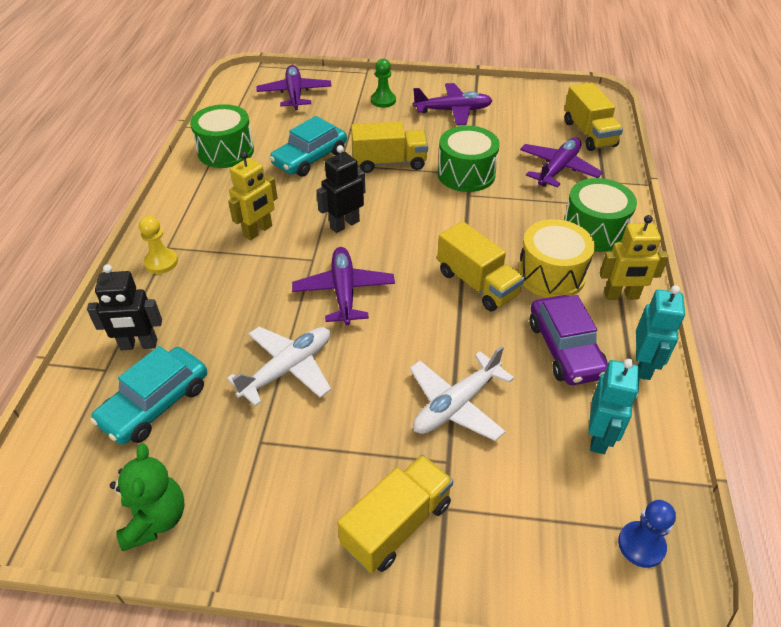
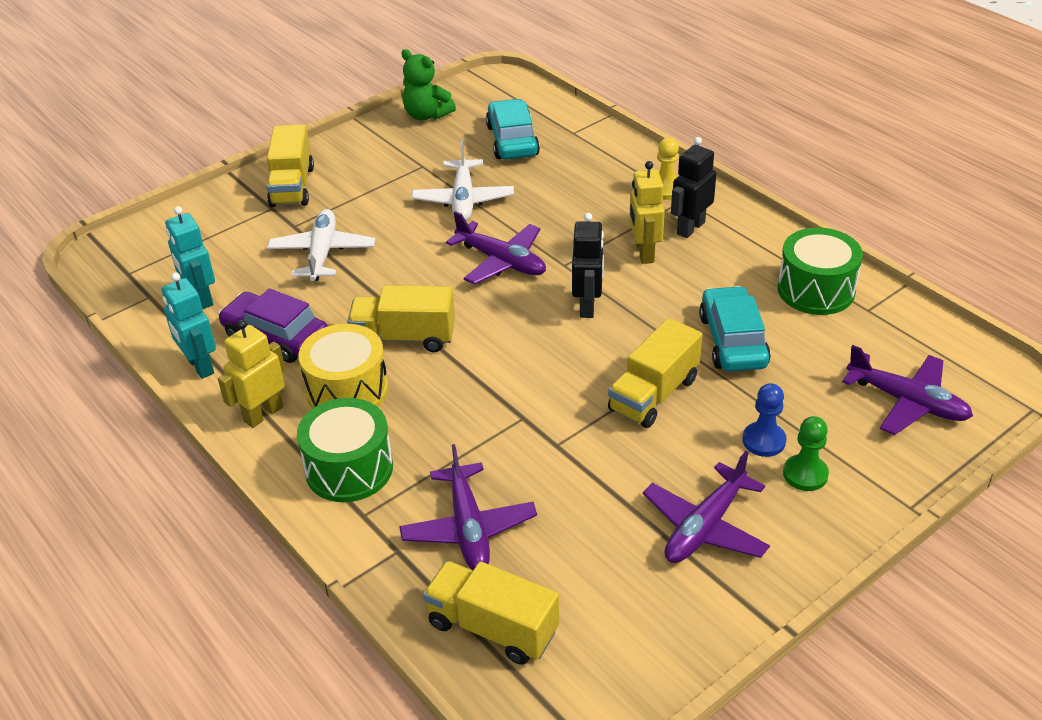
camera: 135 degrees right, 5 degrees down
(139, 345) = (578, 151): black robot -> black robot (690, 228)
(466, 174) = (558, 441): green drum -> none
(641, 545) = (132, 262): blue pawn -> blue pawn (764, 441)

